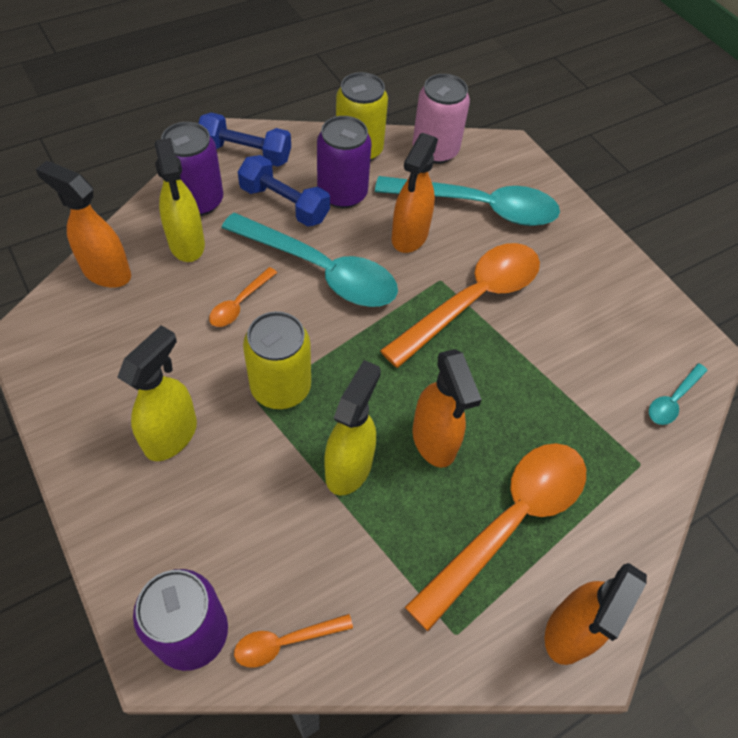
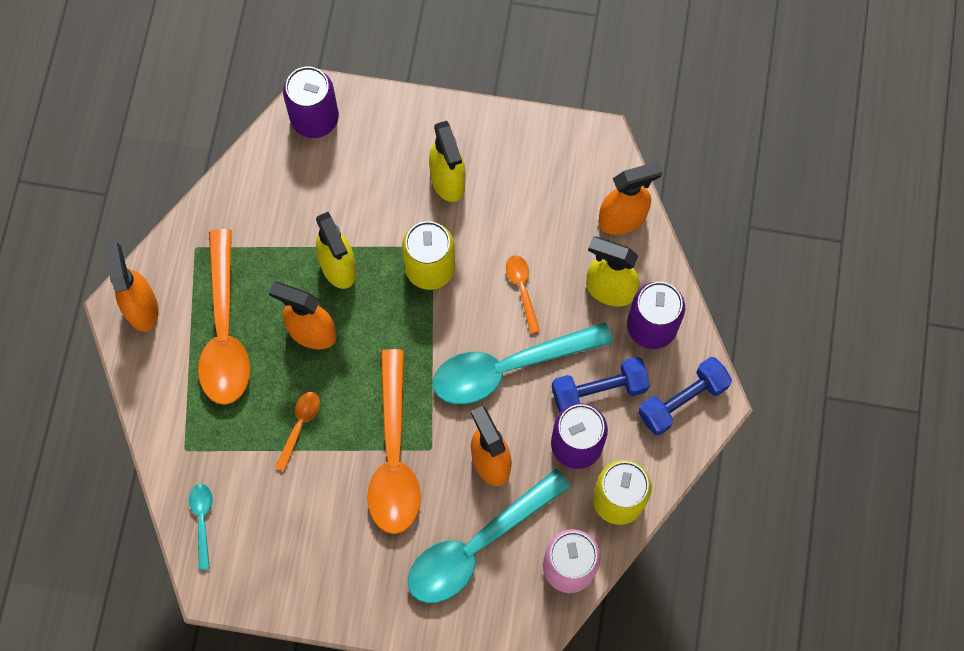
camera: 135 degrees right, 15 degrees up
(285, 642) = (269, 160): orange spoon -> orange spoon (299, 426)

